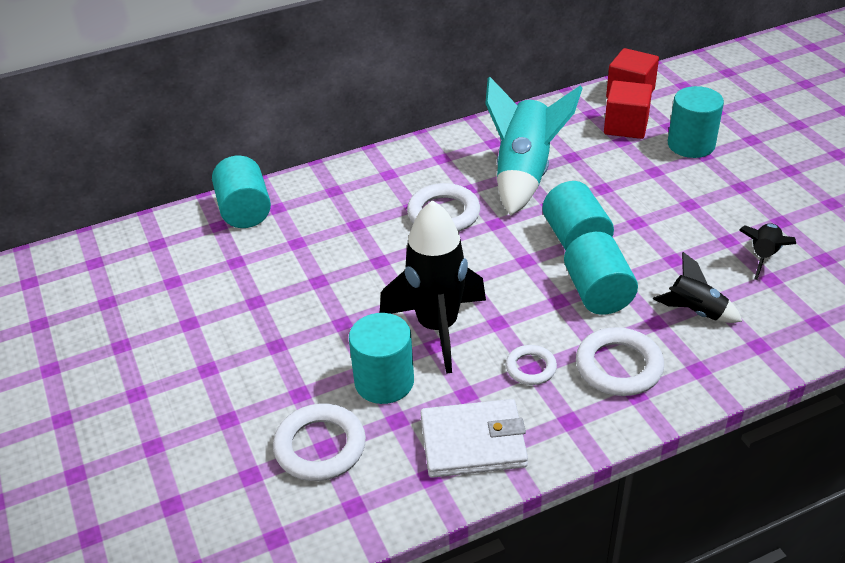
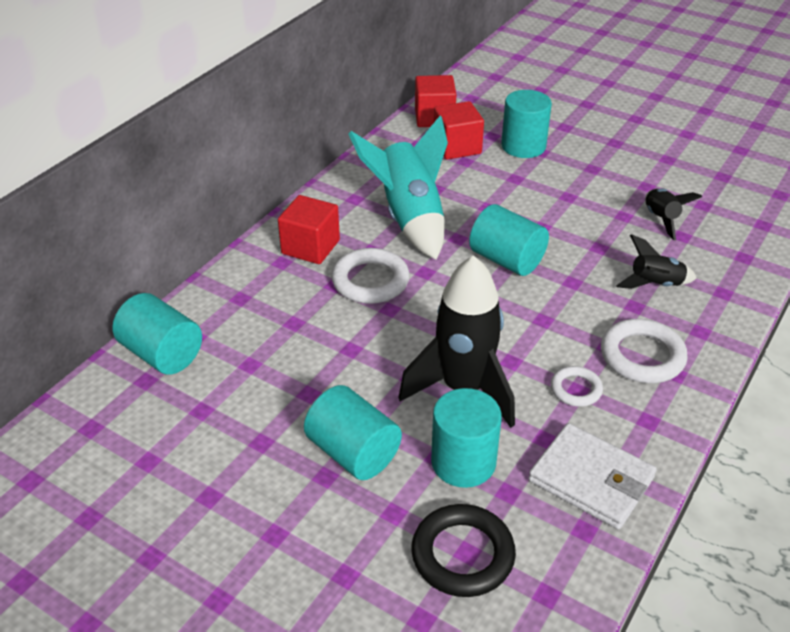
camera: 35 degrees left, 0 degrees up
(320, 447) = (462, 554): white ring -> black ring
(421, 170) = (310, 247): none -> red cube
(473, 442) = (591, 479): white wallet -> white wallet turned 75 degrees clockwise
(598, 293) = (568, 300): turquoise cylinder -> turquoise cylinder (353, 452)

